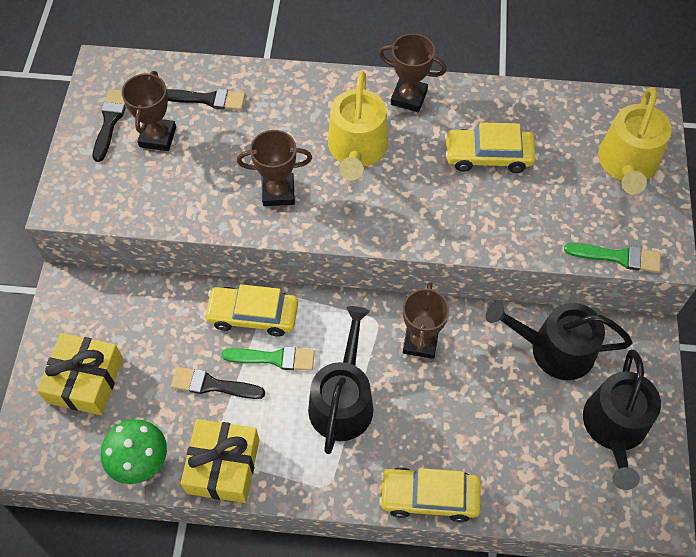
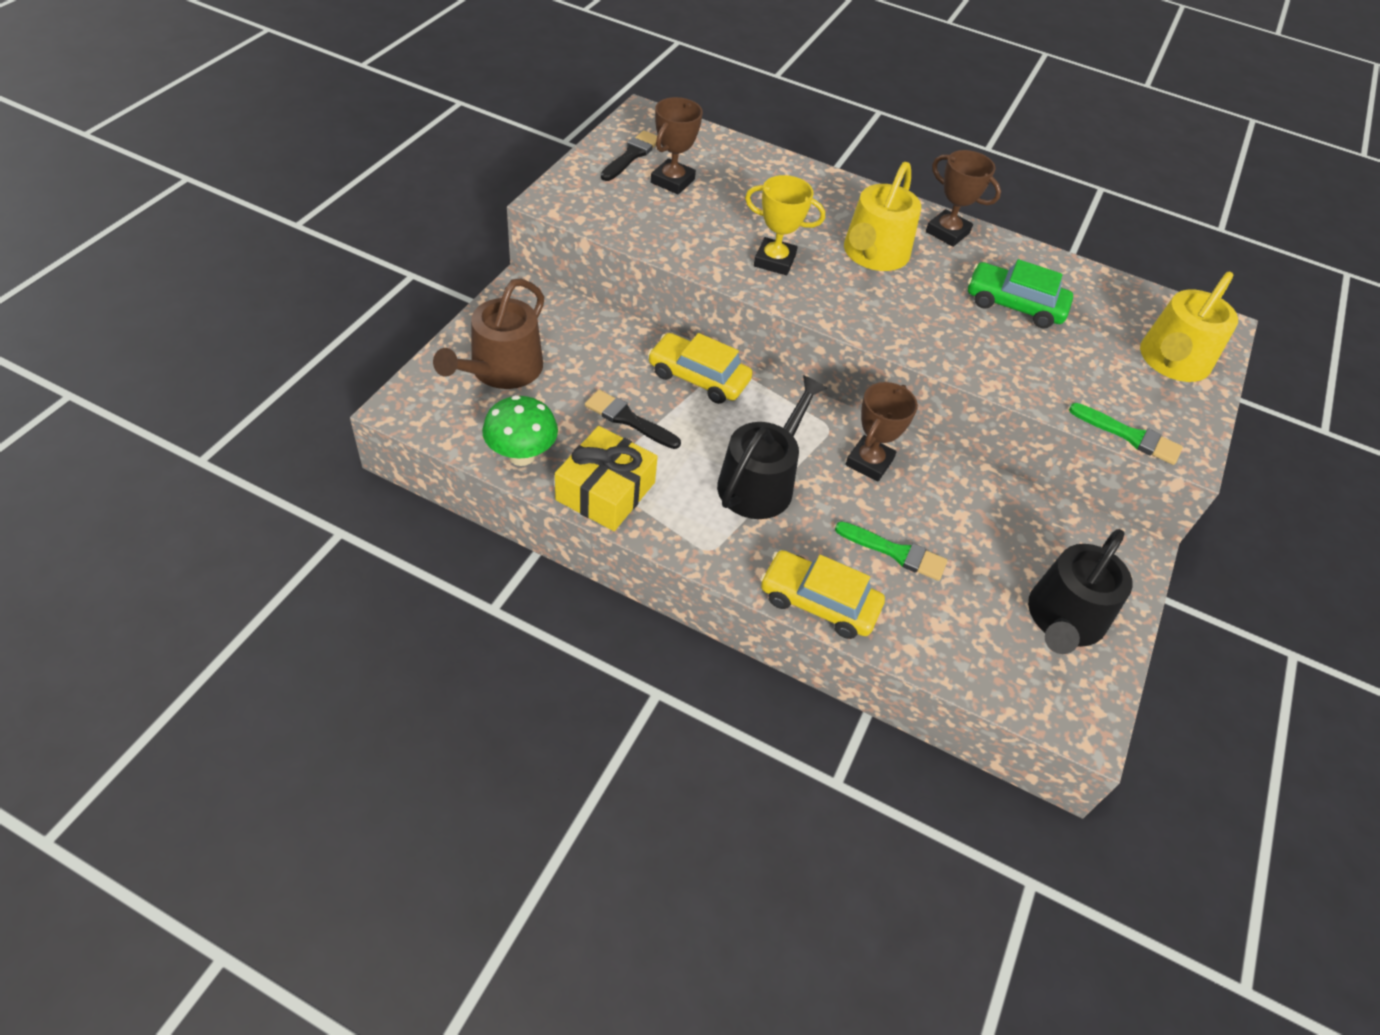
camera: 15 degrees right, 10 degrees down
(85, 380) = (501, 370): yellow gift -> brown watering can
(207, 99) = (736, 169): black brush -> none
(274, 358) = (703, 420): green brush -> green brush (895, 552)
(278, 192) = (774, 261): brown trophy -> yellow trophy
(488, 156) = (1014, 305): yellow car -> green car
(554, 349) = (1020, 522): black watering can -> none

